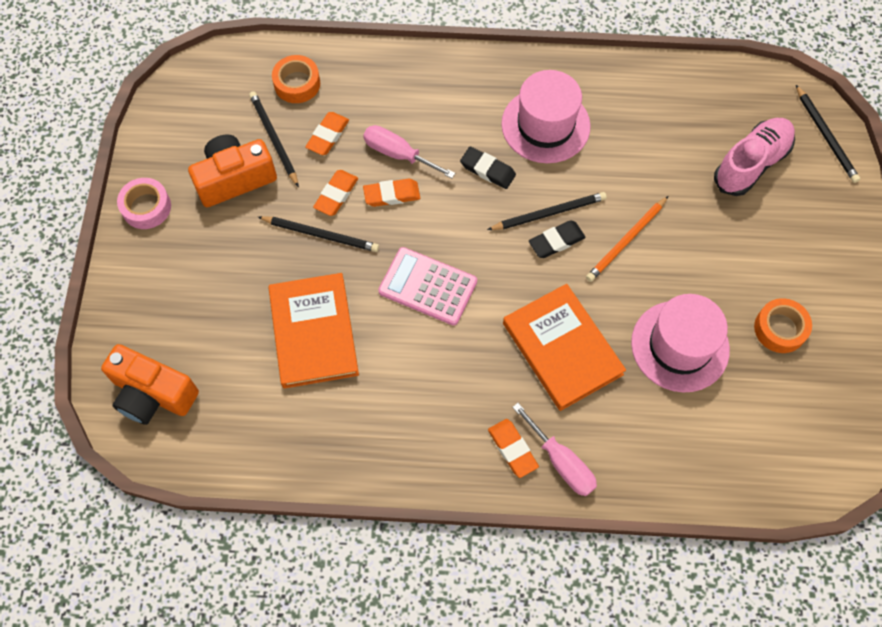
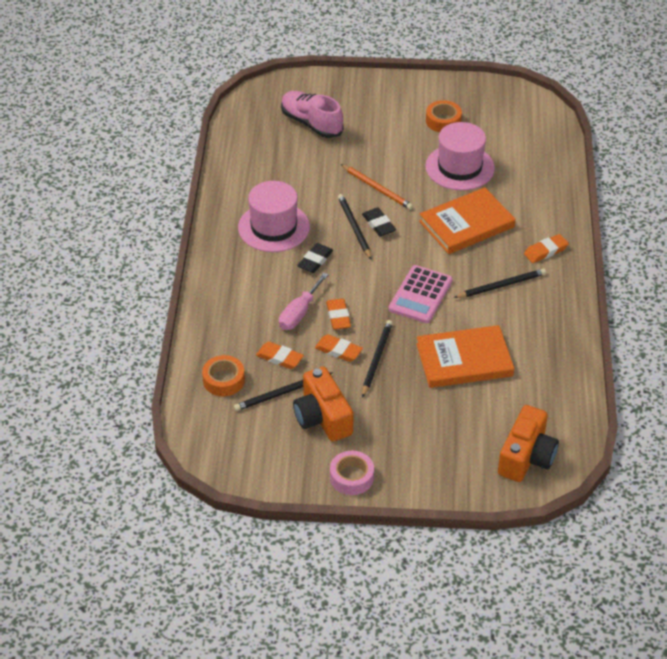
camera: 90 degrees left, 20 degrees down
(561, 462) = (552, 227): pink screwdriver -> none
(826, 136) = (288, 86): black pencil -> black pencil (501, 285)

